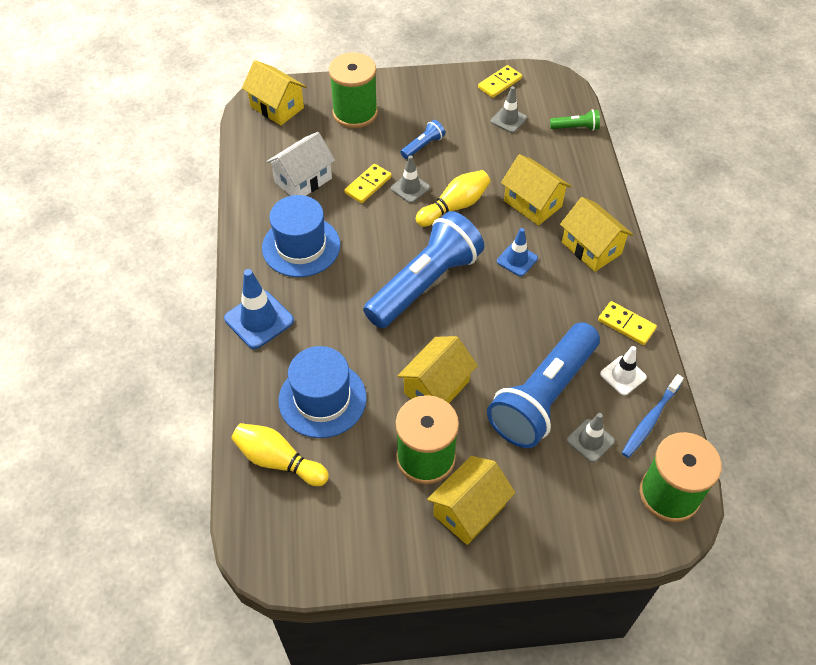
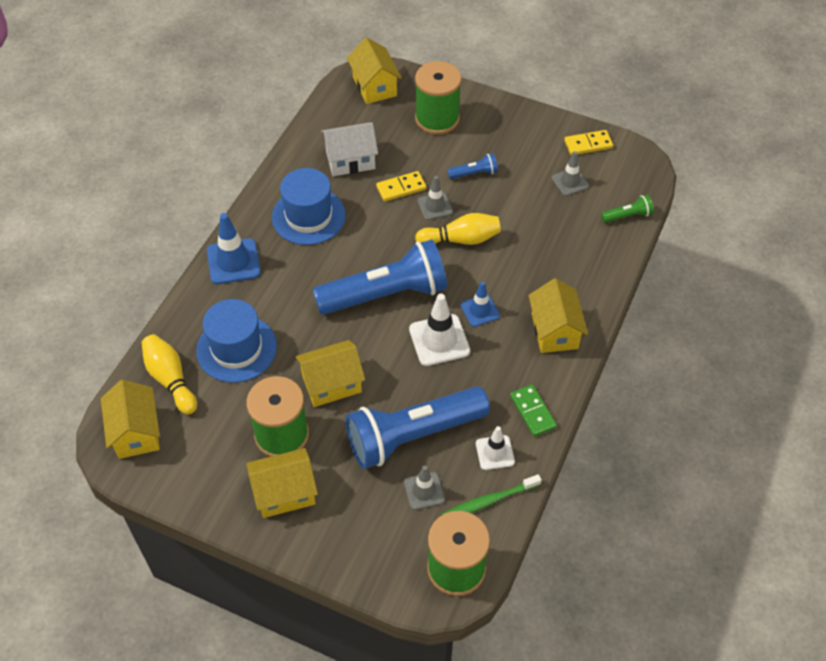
camera: 30 degrees right, 0 degrees up
(502, 302) = (439, 340): none -> white traffic cone
(532, 203) = (532, 267): yellow house -> yellow house (136, 432)
(576, 128) = (627, 216): green flashlight -> green flashlight turned 45 degrees counterclockwise
(626, 325) = (532, 412): yellow domino -> green domino
(650, 420) = (488, 501): blue toothbrush -> green toothbrush

